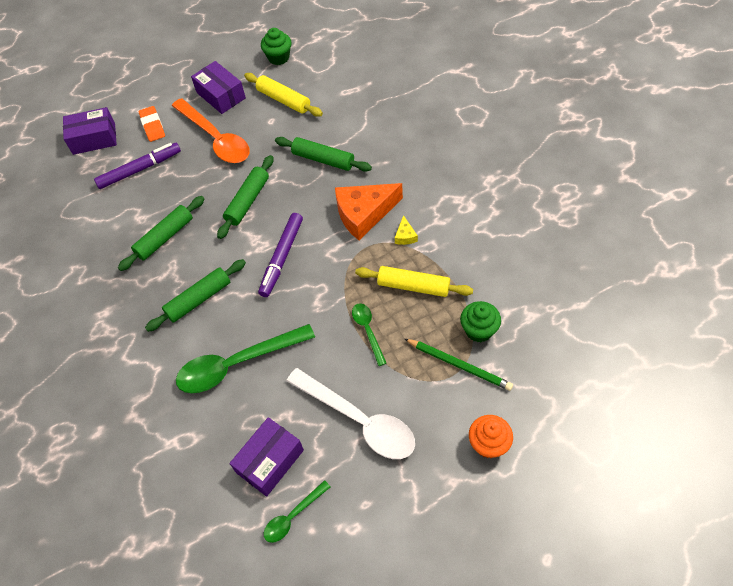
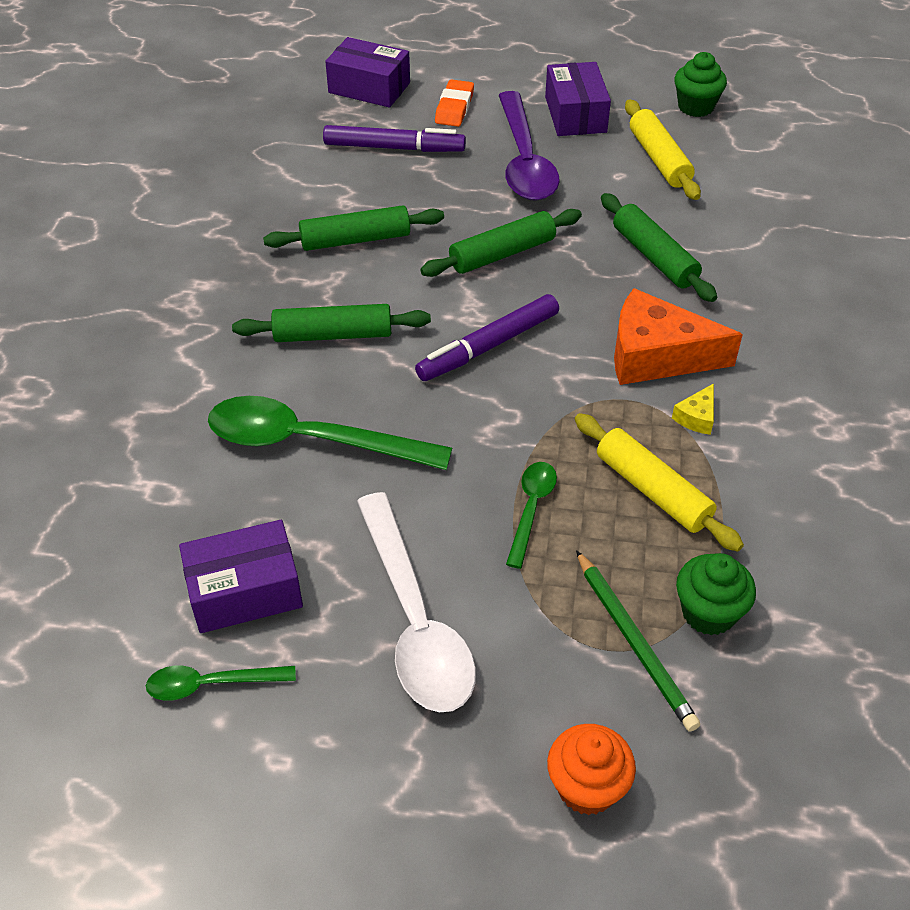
camera: 30 degrees right, 10 degrees down
(216, 138) = (524, 160): orange spoon -> purple spoon

